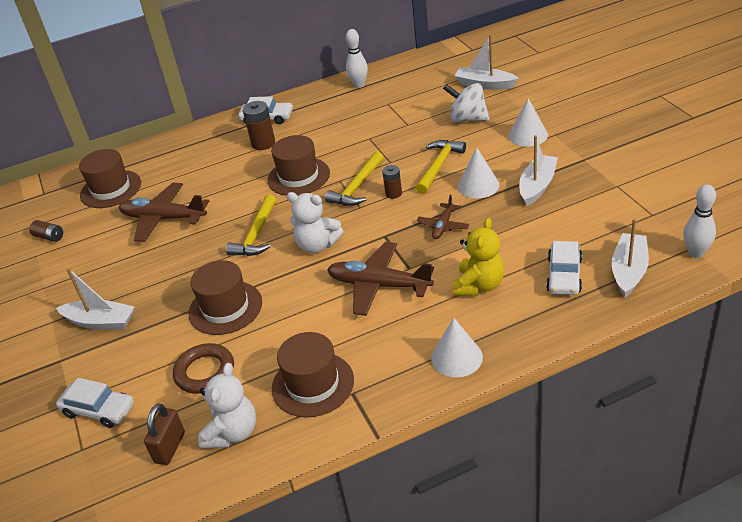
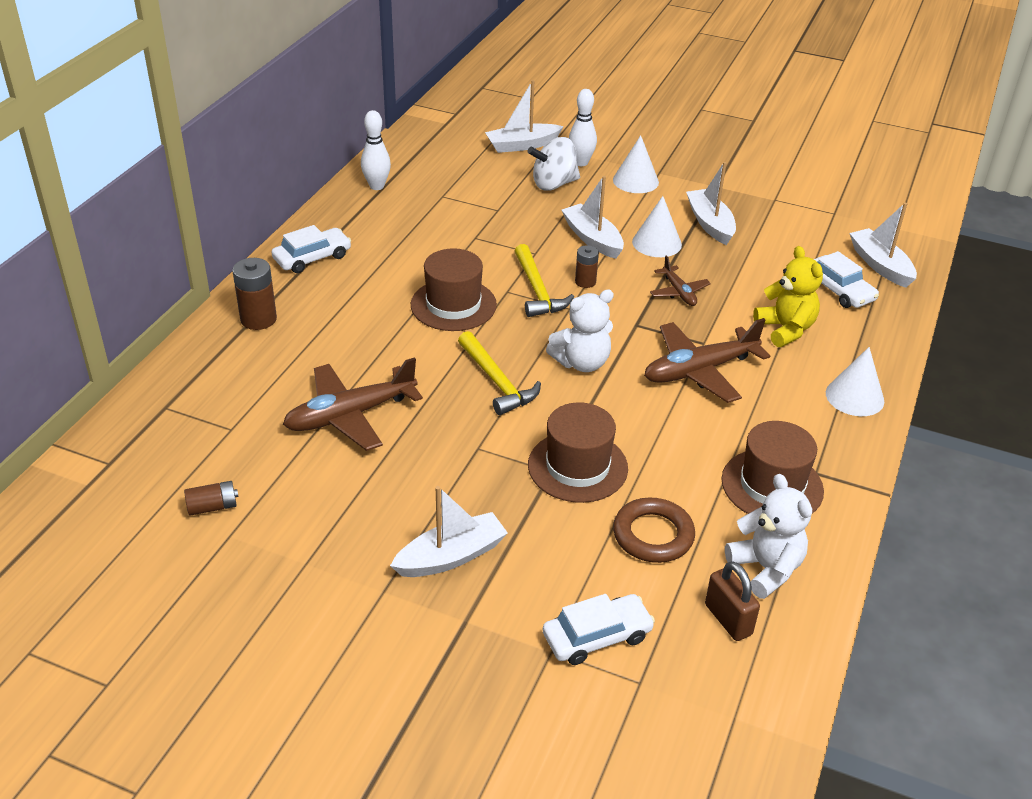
camera: 50 degrees left, 0 degrees up
(111, 189) = (214, 415): brown hat -> none
(263, 143) = (352, 286): brown battery -> brown battery (258, 319)
(439, 166) = (592, 239): yellow hammer -> white boat
(696, 253) = (905, 231): white bowling pin -> white bowling pin (581, 162)

